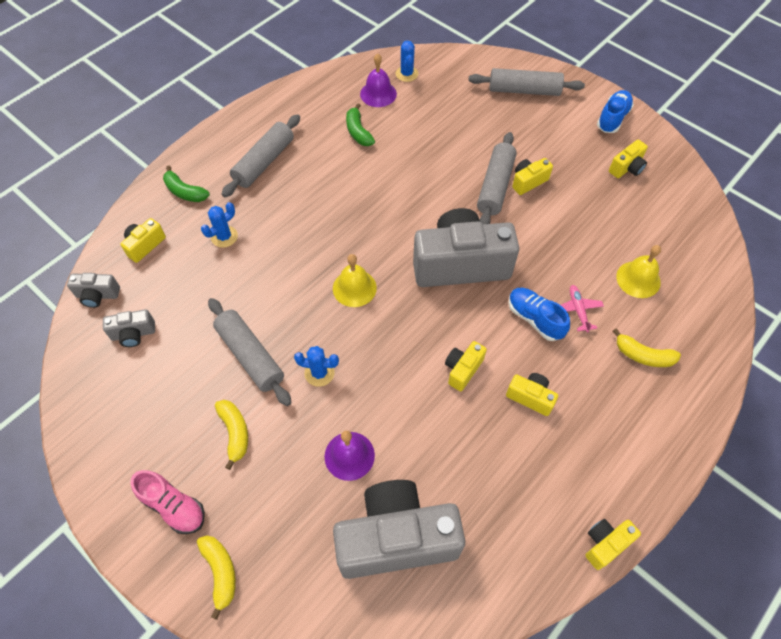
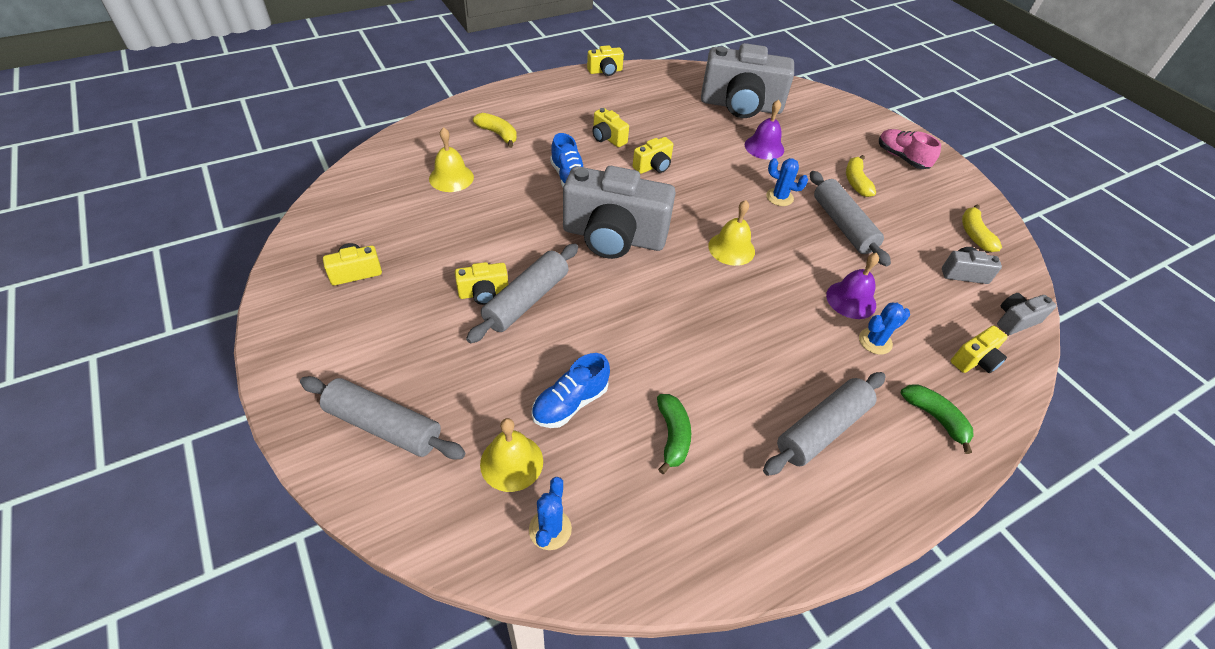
camera: 165 degrees left, 10 degrees down
(97, 295) = (1015, 320): grey camera -> grey camera turned 45 degrees counterclockwise
(220, 572) = (863, 123): yellow banana -> yellow banana (974, 234)
(378, 94) = (616, 500): purple bell -> purple bell (851, 300)
(443, 94) = (511, 462): none -> yellow bell
(578, 310) = (526, 173): pink plane -> none
(612, 119) = (305, 338): blue shoe -> blue shoe (570, 403)

